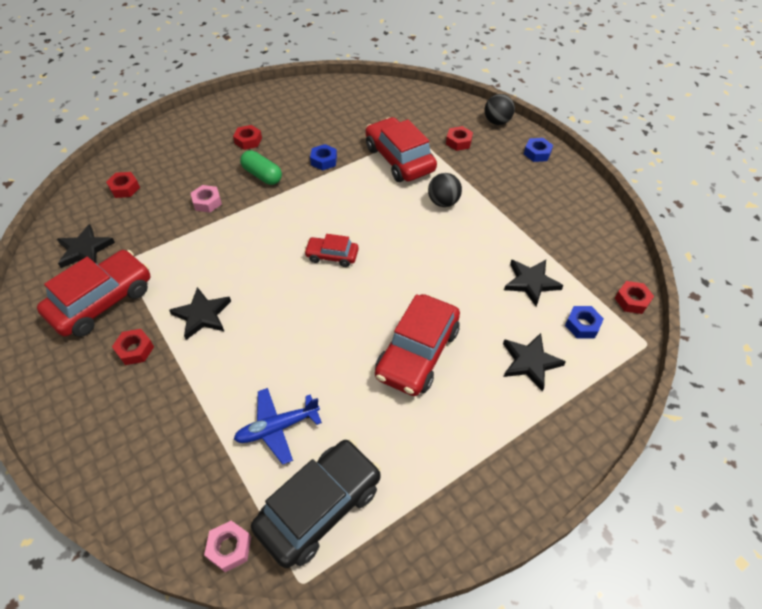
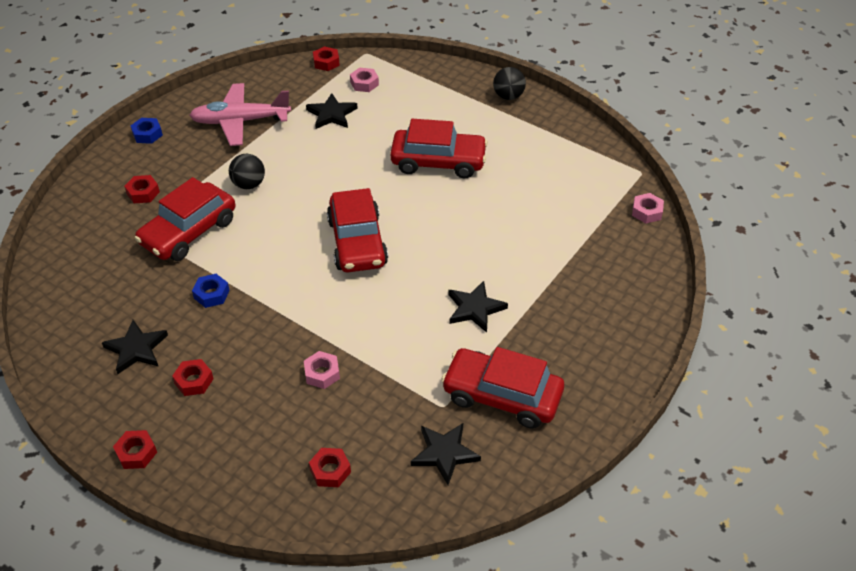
camera: 110 degrees left, 5 degrees down
(135, 350) = (538, 340): red nut -> red nut (136, 453)
(262, 175) = (257, 341): green capsule -> none
(277, 428) = (550, 219): blue plane -> none
(319, 507) = (591, 178): black car -> none
(332, 256) = (357, 242): red car -> red car, size x1.88
(497, 122) = (96, 171): black ball -> black ball (508, 96)
(530, 362) = (414, 104): black star -> black star (136, 349)
(539, 212) = (240, 121): none -> pink plane
(582, 325) = (364, 83): blue nut -> pink nut

